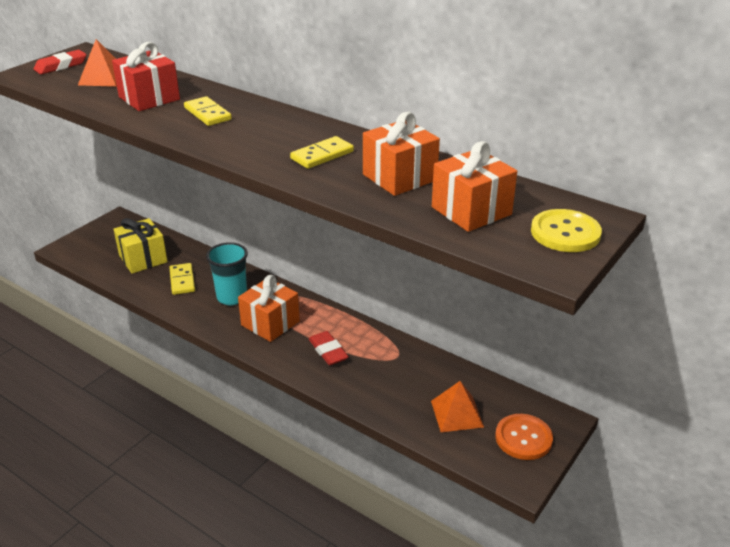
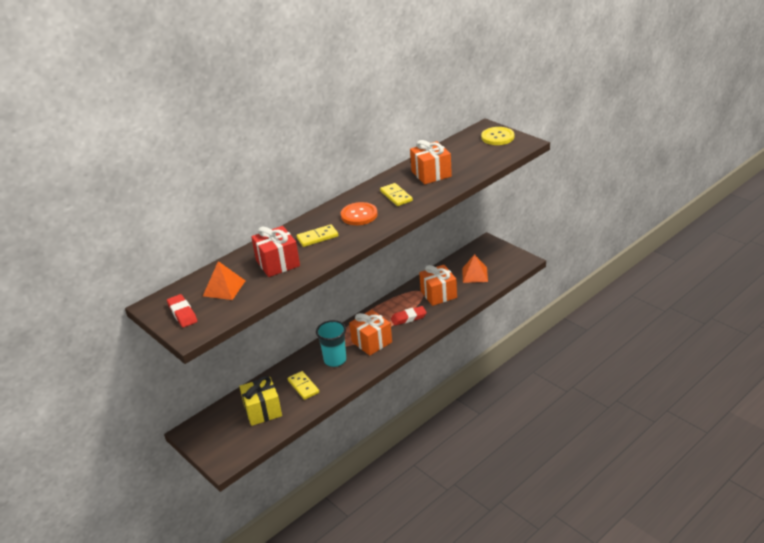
camera: 75 degrees left, 0 degrees up
(182, 280) = (303, 386): yellow domino -> yellow domino turned 60 degrees clockwise
(471, 211) = (472, 157): orange gift -> orange gift (438, 294)
(523, 438) = (497, 256): orange button -> orange button (359, 215)

